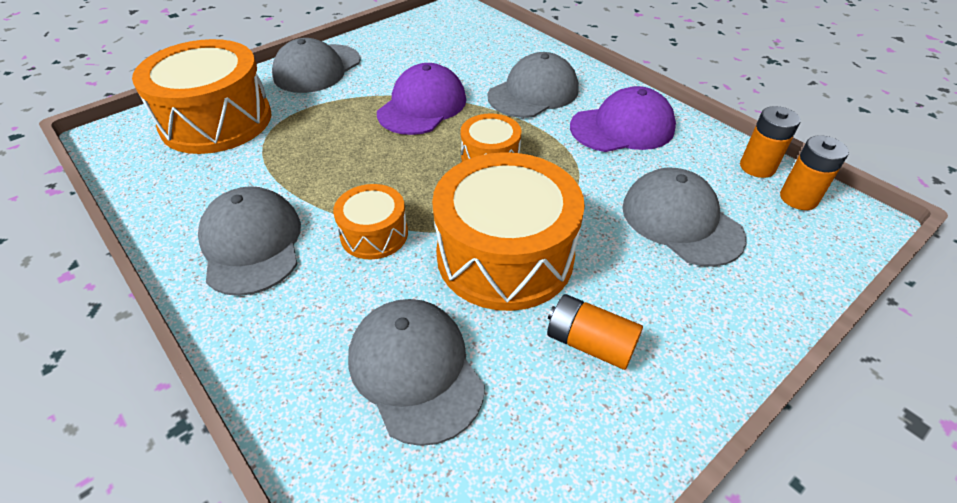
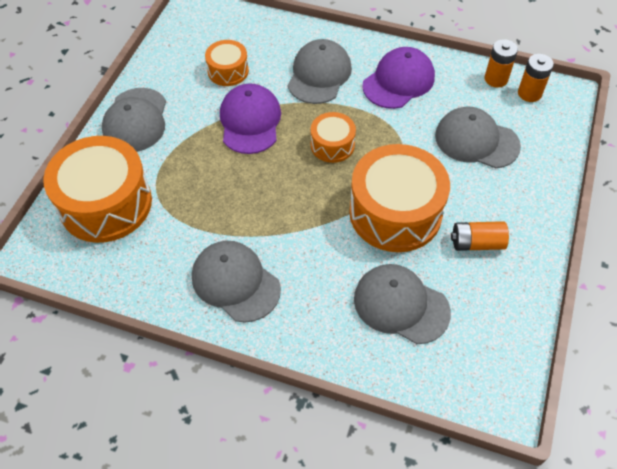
camera: 30 degrees left, 10 degrees up
(374, 234) = (306, 237): orange drum -> orange drum (228, 71)

